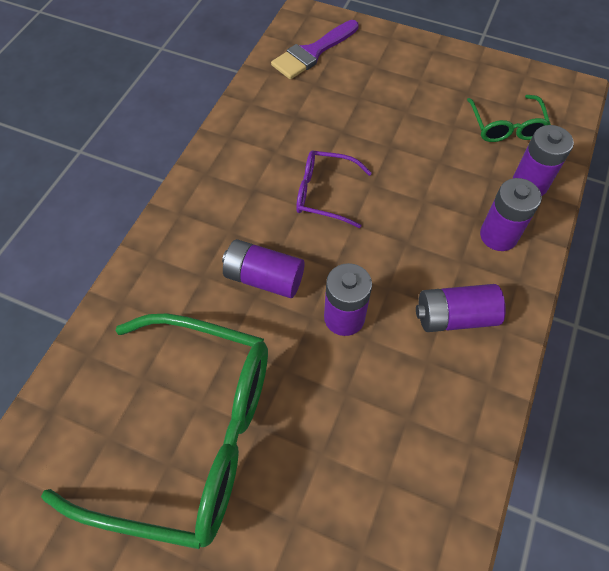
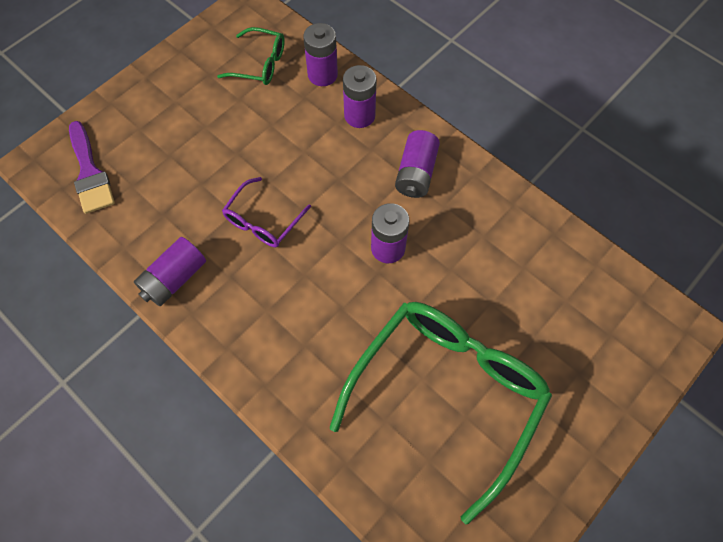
camera: 70 degrees left, 5 degrees up
(264, 278) = (327, 296): purple battery -> purple battery (174, 278)

